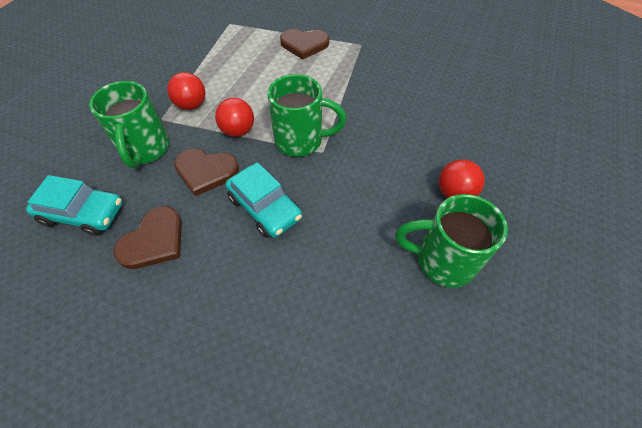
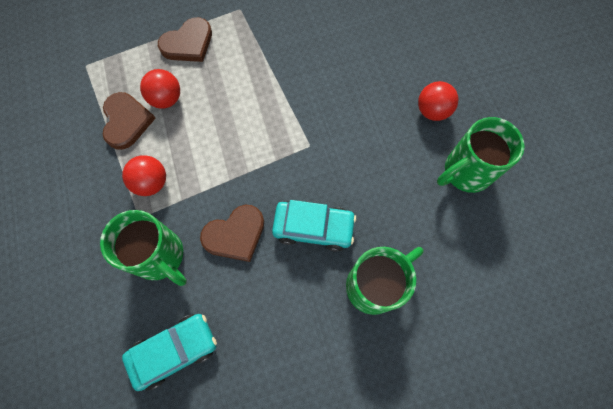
camera: 40 degrees left, 15 degrees up
(154, 241) = (259, 322): brown heart -> brown heart (126, 121)
(238, 131) = (222, 177): red ball -> red ball (166, 99)
(301, 141) = (283, 148): green mug -> green mug (375, 285)

